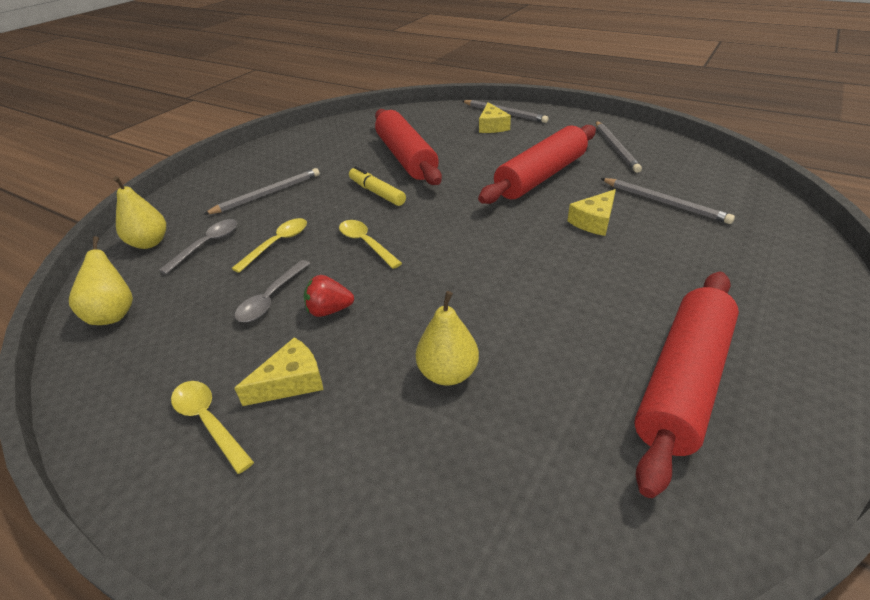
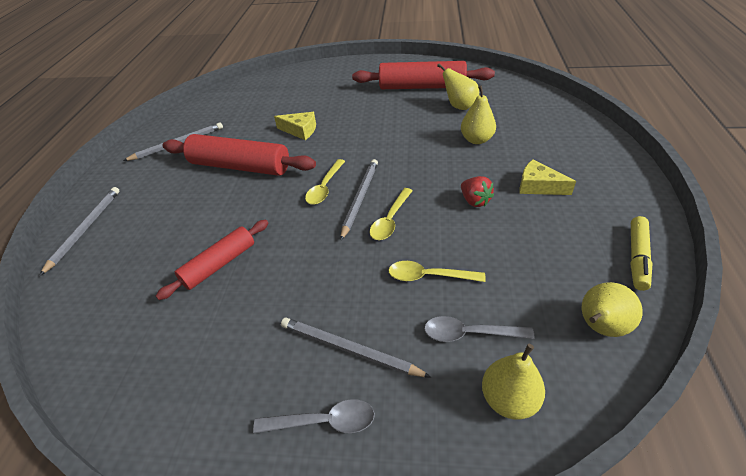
camera: 115 degrees left, 5 degrees up
(208, 421) = (593, 201): yellow spoon -> yellow spoon (325, 187)
(271, 298) = (491, 236): grey spoon -> grey spoon (324, 421)
(377, 192) = (305, 252): yellow marker -> yellow marker (637, 257)
(406, 157) = (219, 264): red rolling pin -> red rolling pin, size x0.61
(492, 126) = (126, 227): yellow cheese -> none
(570, 403) = (459, 106): none -> yellow pear
(664, 202) = (264, 112): grey pencil -> grey pencil (360, 198)

